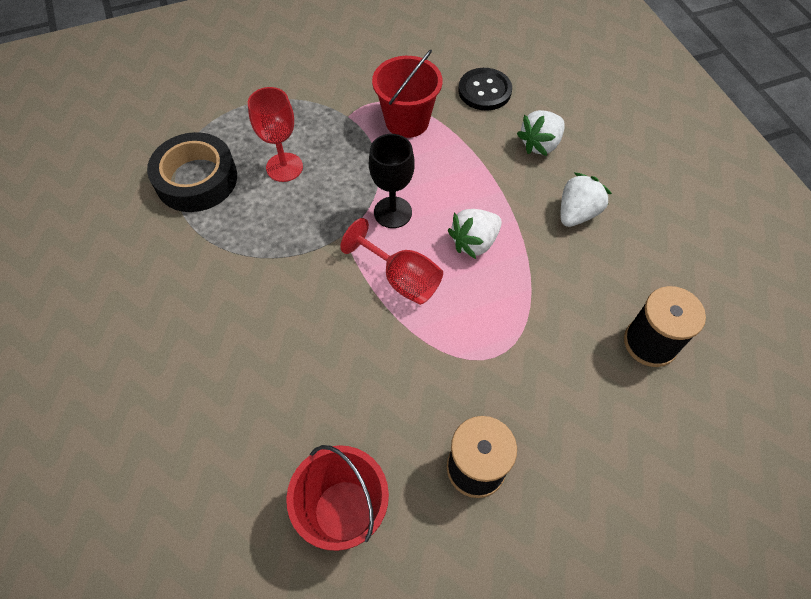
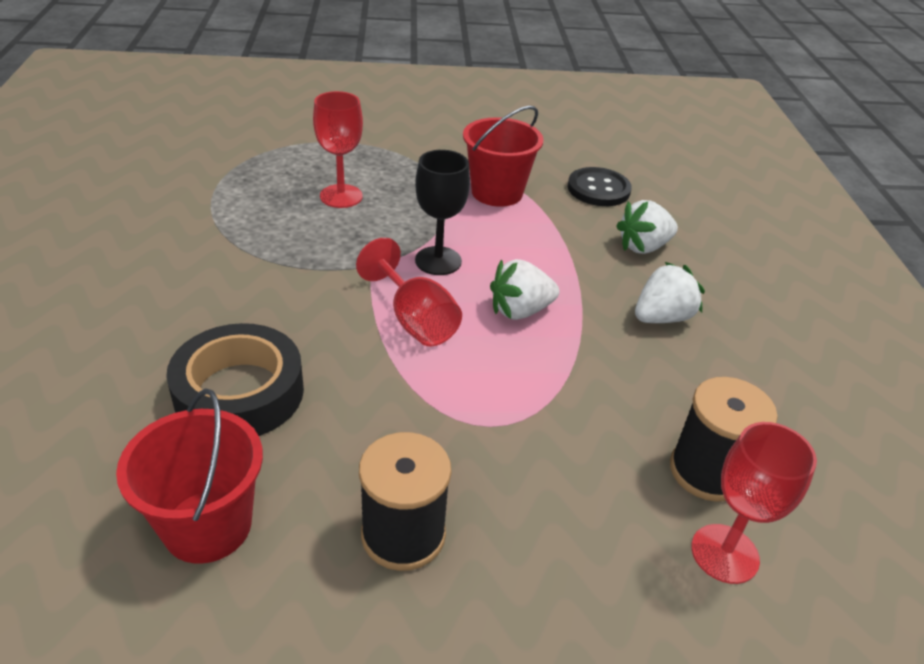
camera: 15 degrees right, 20 degrees down
(196, 179) = (244, 183): black tape -> black tape (239, 392)
(680, 405) = (724, 553): none -> red goblet

